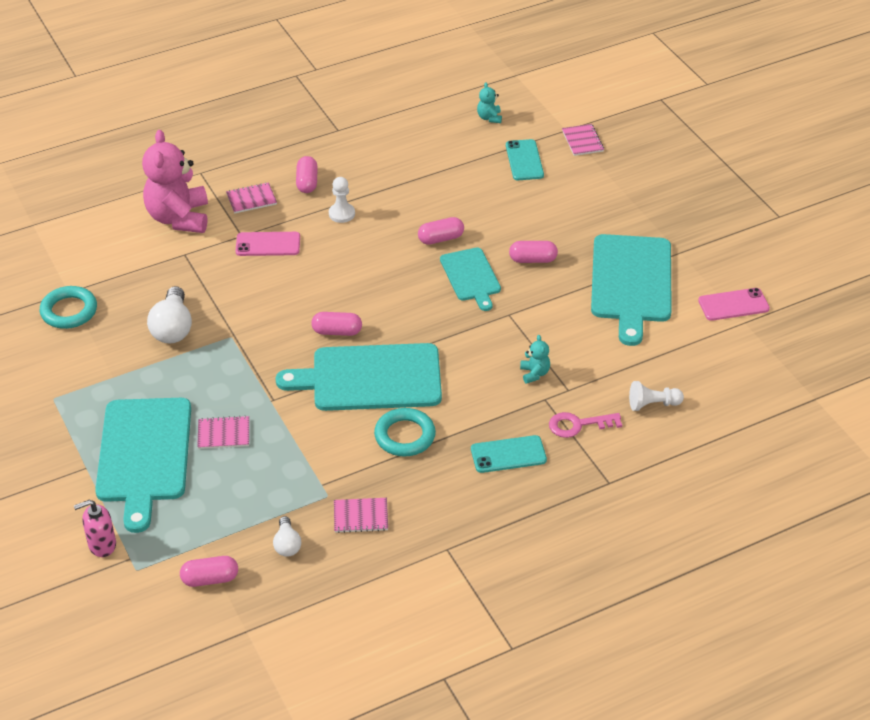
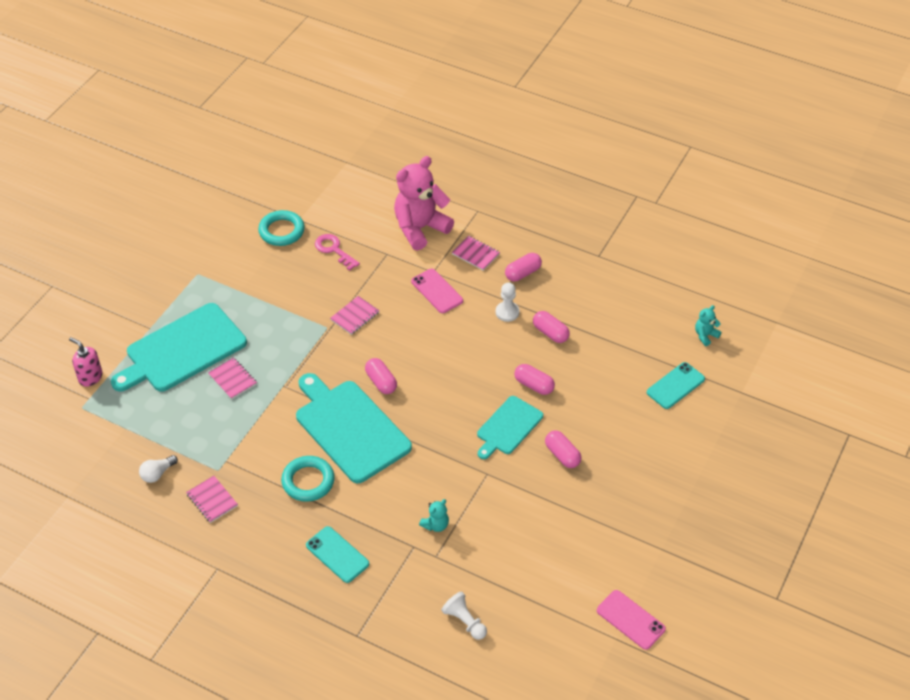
camera: 55 degrees right, 5 degrees up
(173, 328) = (310, 292): white light bulb -> none
(210, 579) = (99, 450): pink capsule -> pink capsule (550, 333)
(578, 425) = (403, 583): pink key -> pink key (334, 250)
(582, 141) = (738, 410): pink notebook -> pink notebook (355, 316)
(631, 283) = (594, 534): turquoise cutting board -> none

